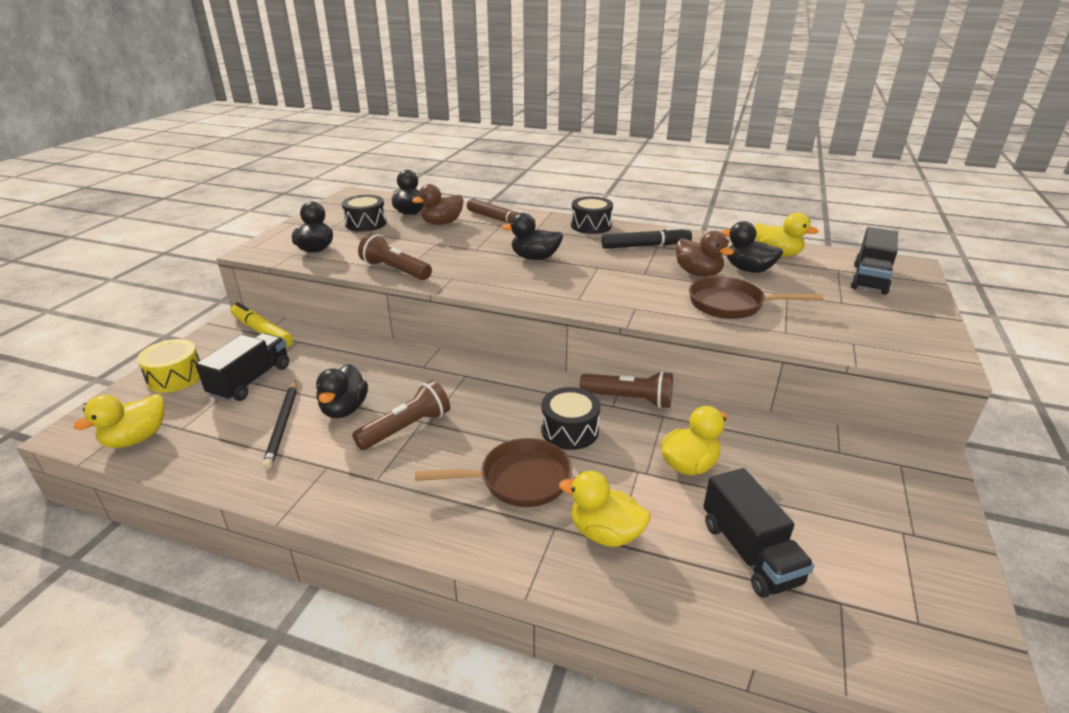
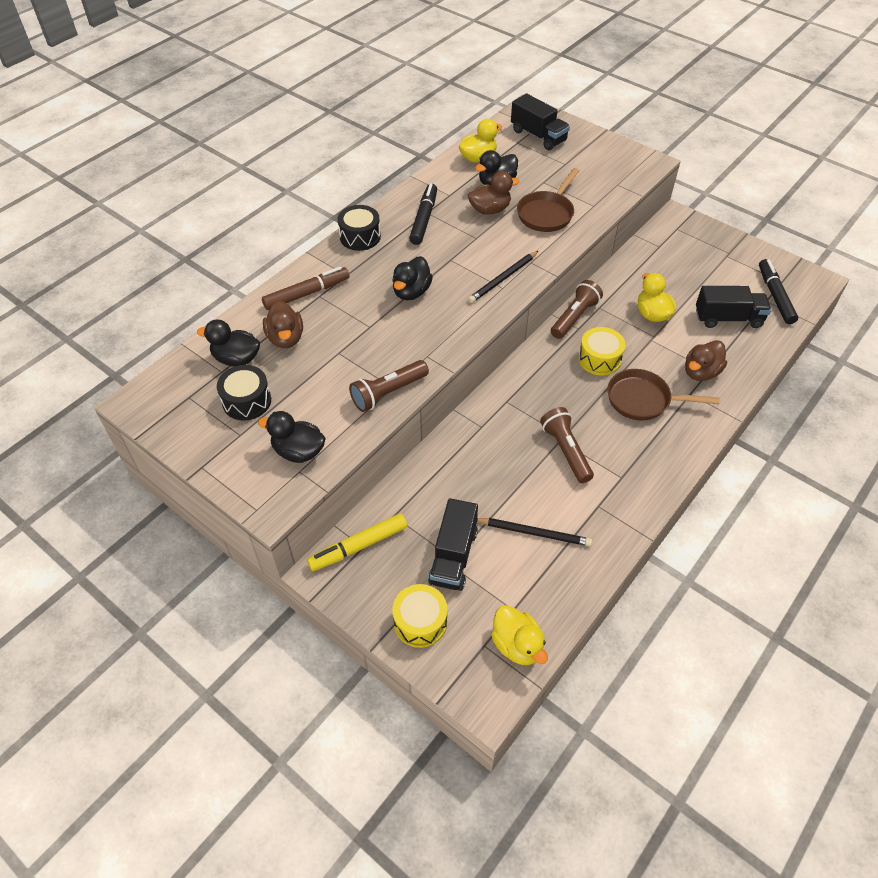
camera: 70 degrees left, 20 degrees up
(251, 381) = (453, 556): black truck -> black truck turned 120 degrees counterclockwise
(344, 409) = (526, 488): black duck -> none
(518, 480) = (643, 400): brown pan -> brown pan turned 90 degrees counterclockwise
(570, 430) = (599, 359): black drum -> yellow drum
(593, 297) = (503, 279): none -> black pencil
(605, 533) = (700, 372): yellow duck -> brown duck
(866, 615) = (775, 296): none -> black marker

